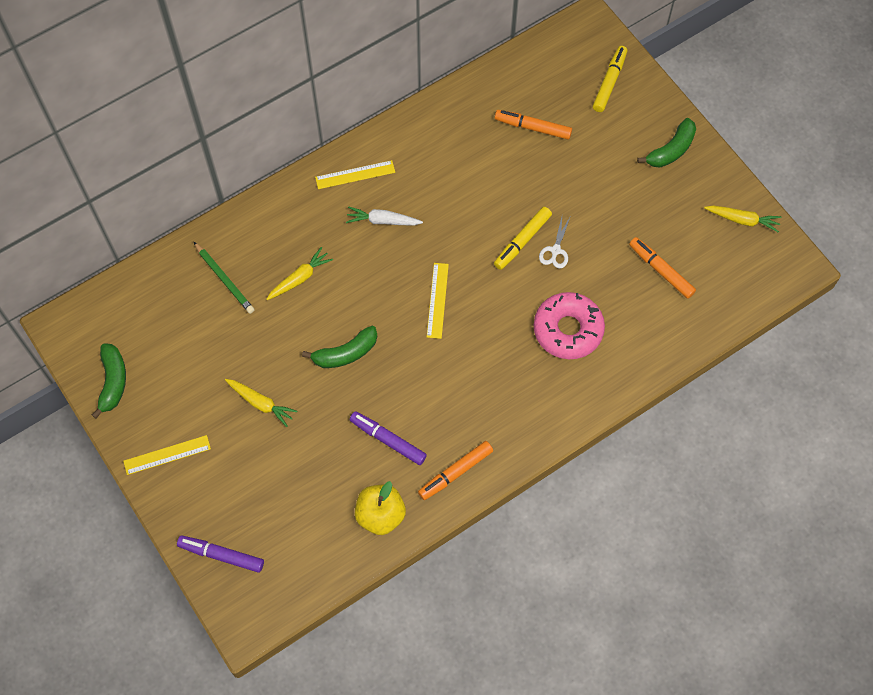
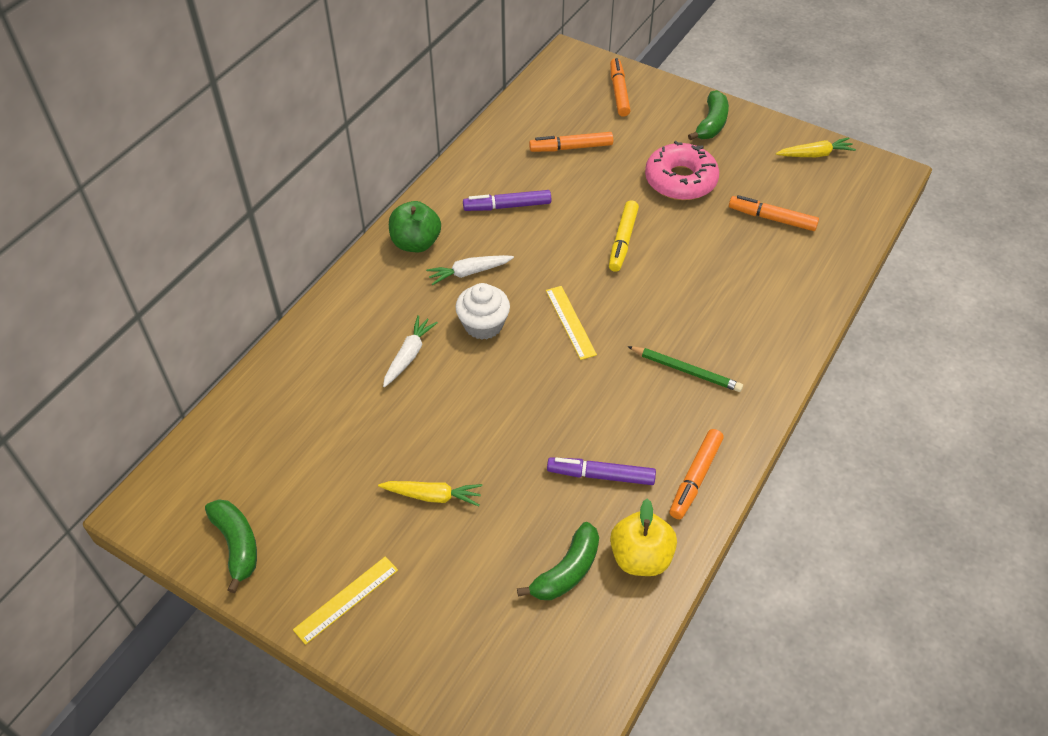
camera: 25 degrees left, 15 degrees down
(221, 555) = (476, 688): purple marker -> purple marker (507, 206)
(224, 279) = (323, 387): green pencil -> green pencil (686, 370)
(300, 278) = (409, 355): yellow carrot -> white carrot
(345, 353) = (501, 408): green banana -> green banana (567, 571)
(355, 175) = (416, 243): yellow ruler -> green apple
(369, 274) = (483, 325): none -> white cupcake
(555, 250) = (660, 237): white scissors -> none
(568, 330) = (720, 299): pink donut -> pink donut (680, 180)
(609, 82) = (619, 92): yellow marker -> orange marker

